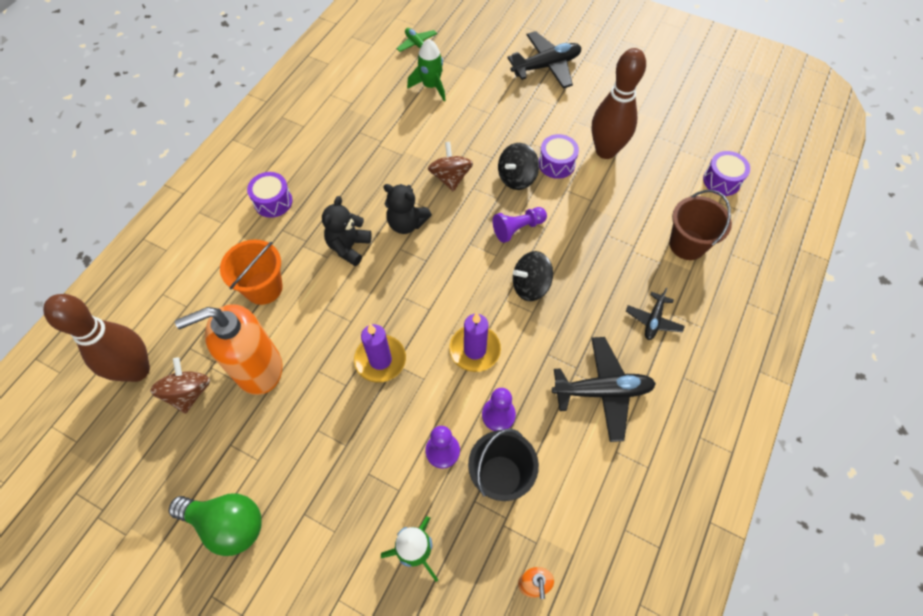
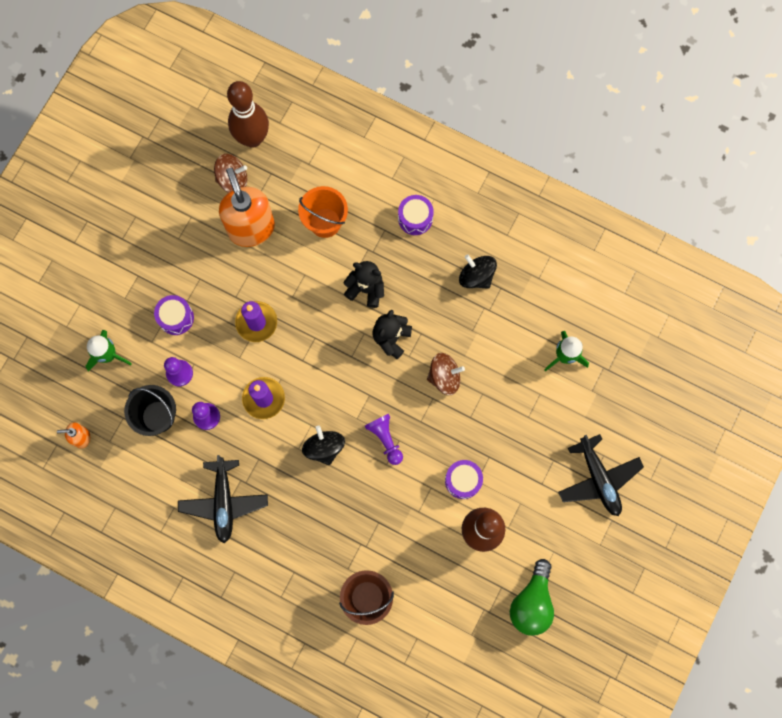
camera: 90 degrees right, 15 degrees up
(227, 524) = (133, 224): green light bulb -> green light bulb (531, 602)
(417, 45) = (625, 341): green plane -> none
(516, 178) = (445, 440): black spinning top -> black spinning top (476, 276)
(653, 320) = (288, 554): black plane -> none
(722, 180) = (443, 646): purple drum -> purple drum (176, 318)

